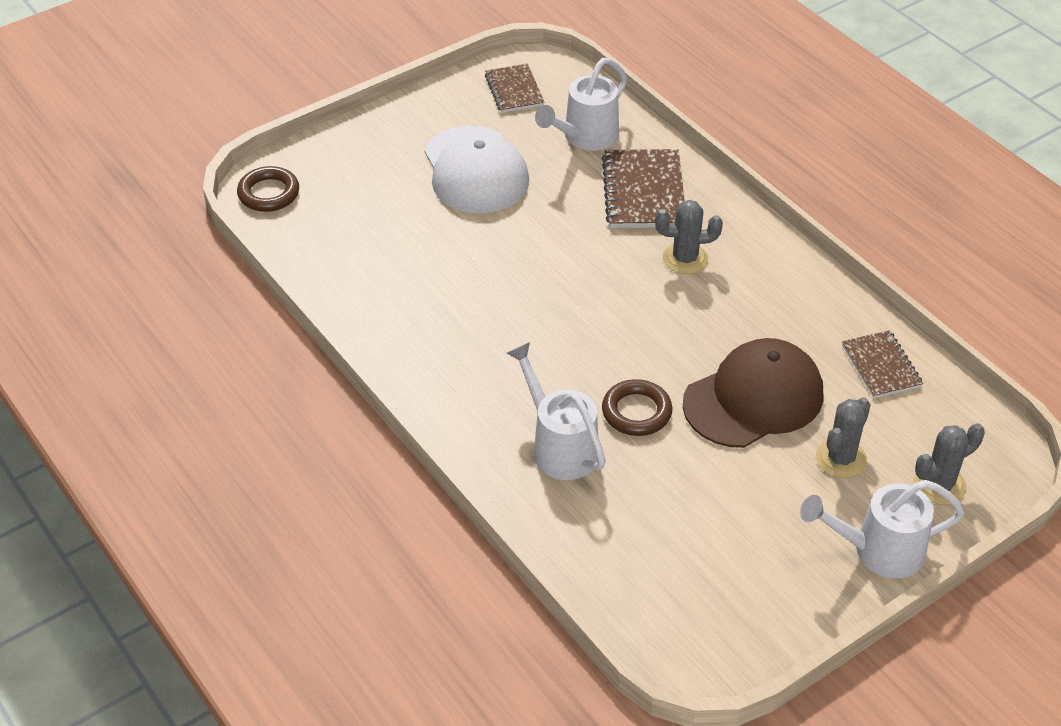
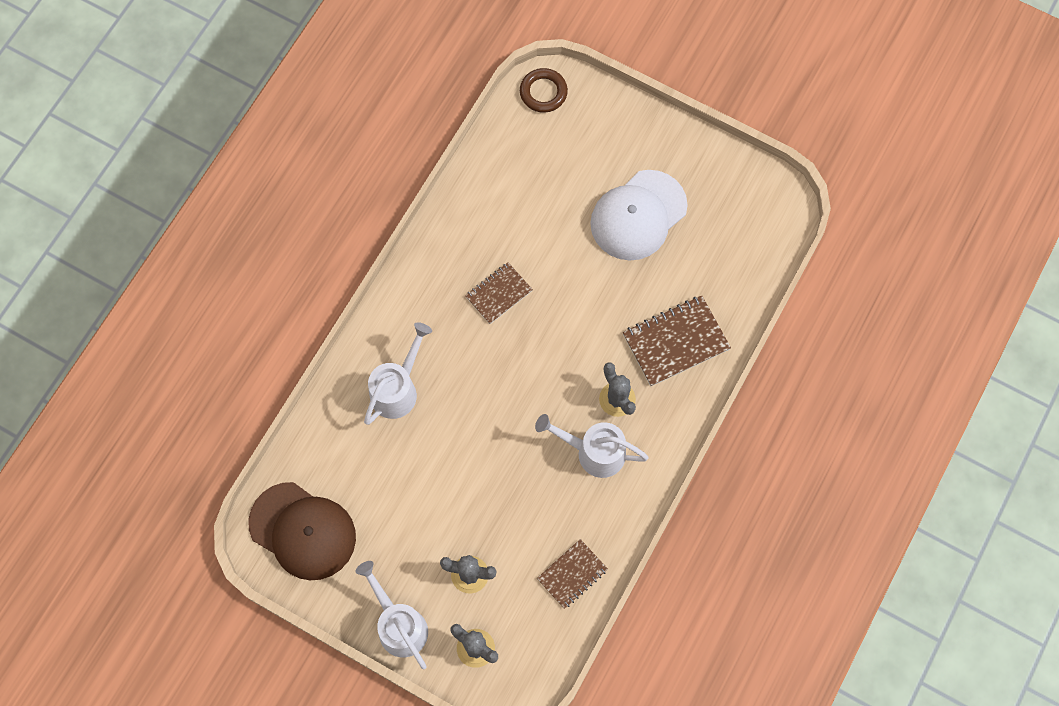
camera: 65 degrees right, 25 degrees up
(514, 90) = (745, 200): brown notebook -> brown notebook (498, 294)
(585, 138) = (716, 275): white watering can -> white watering can (593, 452)
(636, 412) = (451, 425): brown ring -> none
(753, 399) = (499, 497): brown cap -> brown cap (303, 531)

